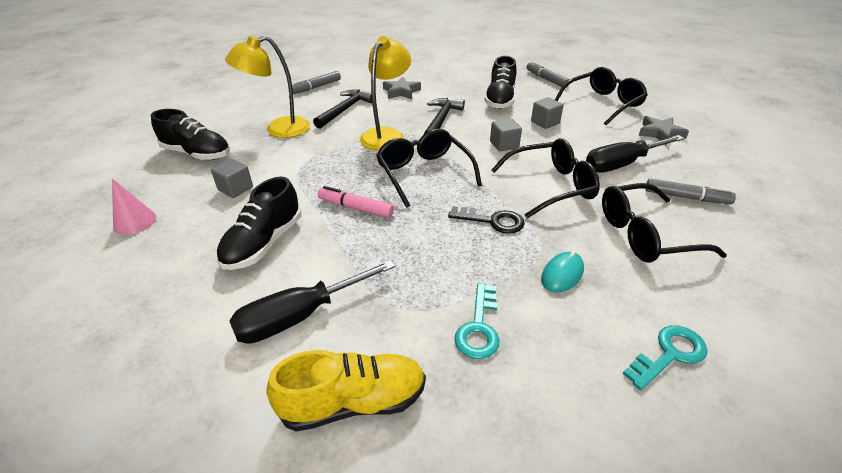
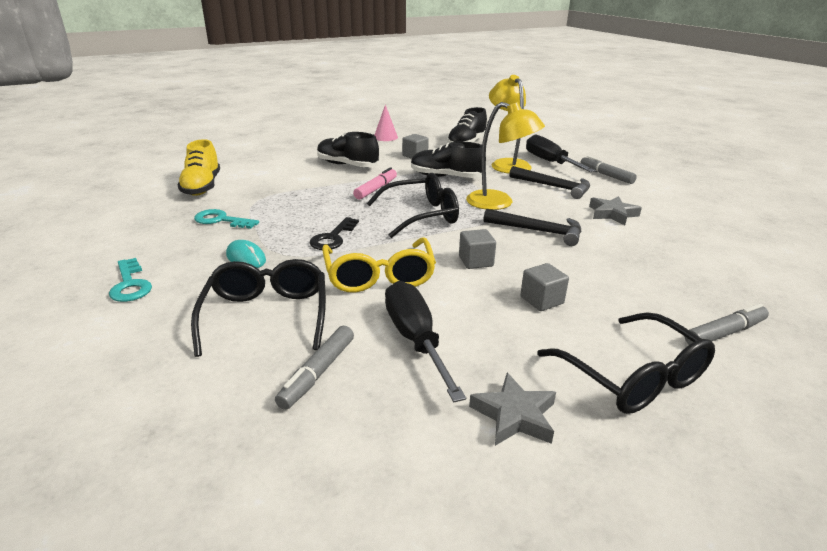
camera: 95 degrees right, 10 degrees down
(301, 316) = (273, 175): black screwdriver -> black screwdriver (550, 162)
(500, 99) = (612, 275): black shoe -> black shoe (446, 177)
(551, 186) = (379, 276): black glasses -> yellow glasses

